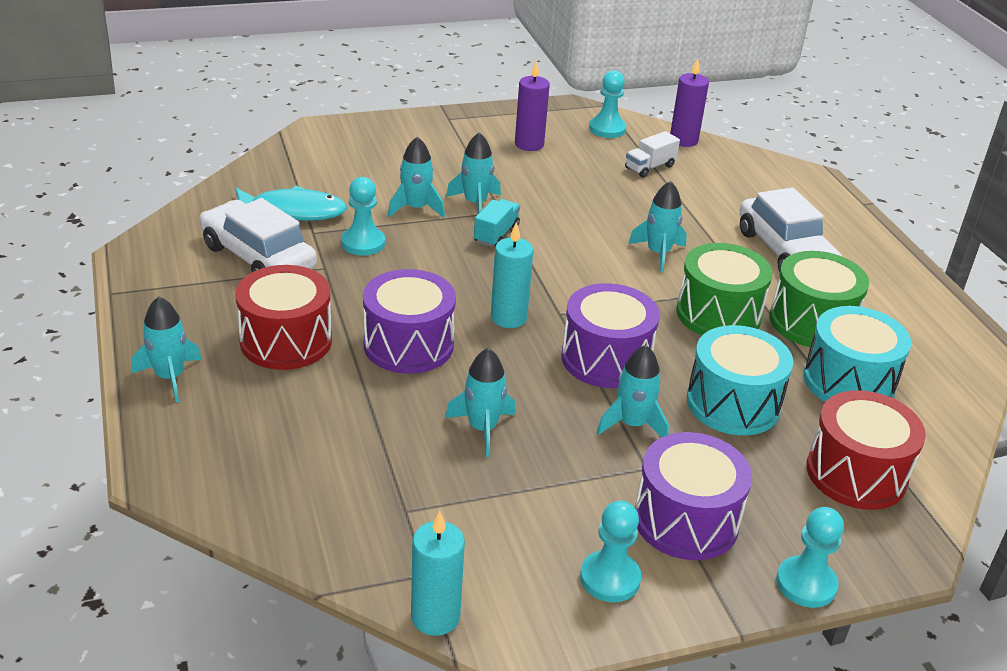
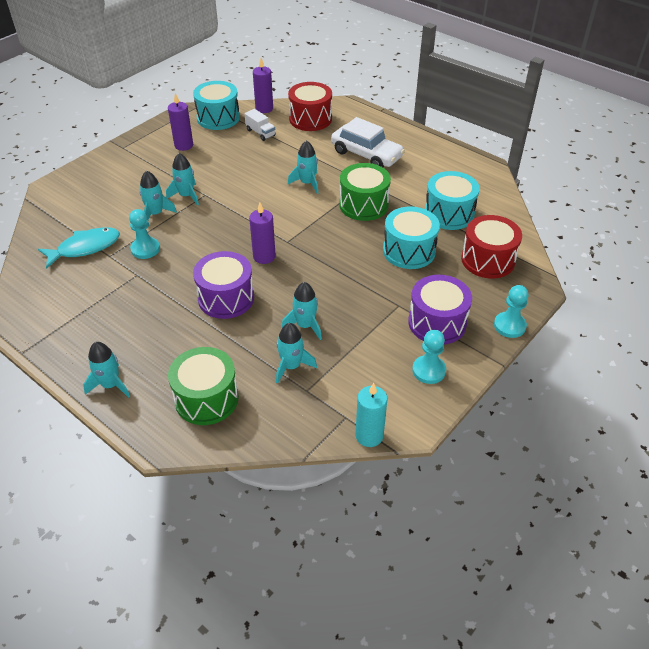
camera: 30 degrees left, 10 degrees up
(258, 257) = (92, 286): white car -> none
(286, 341) = (157, 329): red drum -> red drum (310, 119)
(496, 234) = (214, 210): turquoise truck -> none
(508, 318) = (264, 256): turquoise candle -> purple candle
(606, 359) = (331, 256): purple drum -> none
(607, 129) = (218, 118): turquoise pawn -> turquoise drum
(632, 424) = (373, 286): turquoise rocket -> turquoise rocket (291, 366)
(650, 167) = (260, 133): white truck -> white truck turned 60 degrees counterclockwise
(812, 322) = (409, 189): green drum -> green drum (206, 398)

